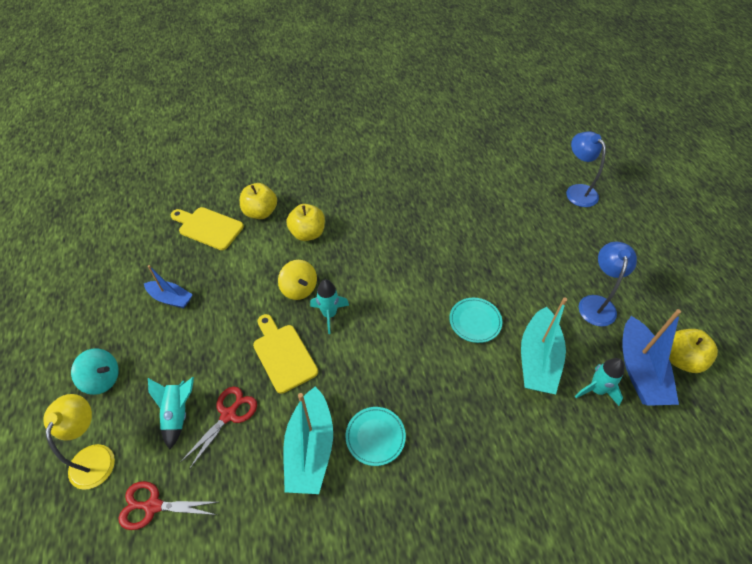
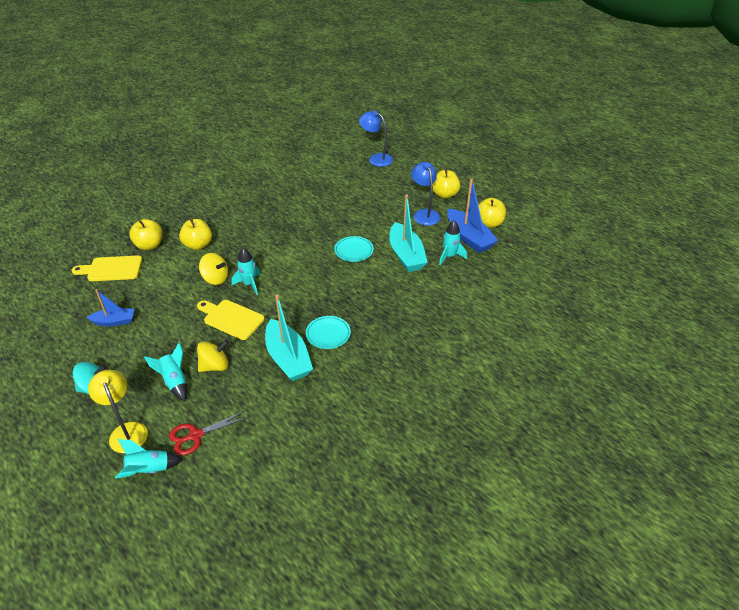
camera: 30 degrees left, 10 degrees down
(82, 526) = (149, 470): none -> turquoise rocket
(228, 415) = (215, 366): red scissors -> yellow spinning top
(641, 283) = (444, 194): none -> yellow apple

